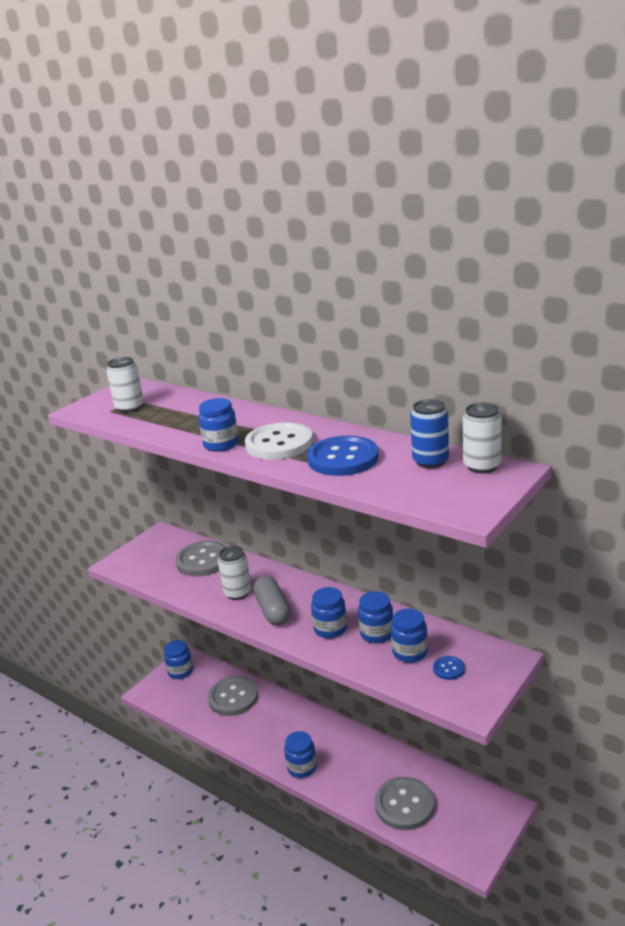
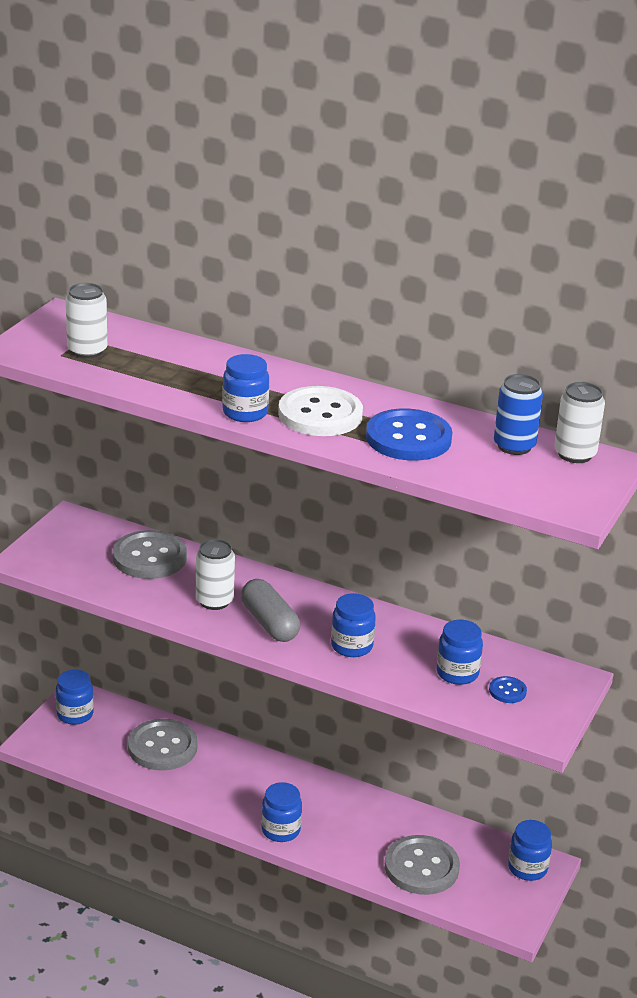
camera: 15 degrees left, 5 degrees up
(377, 634) = (411, 651): blue jar -> blue jar (527, 868)

